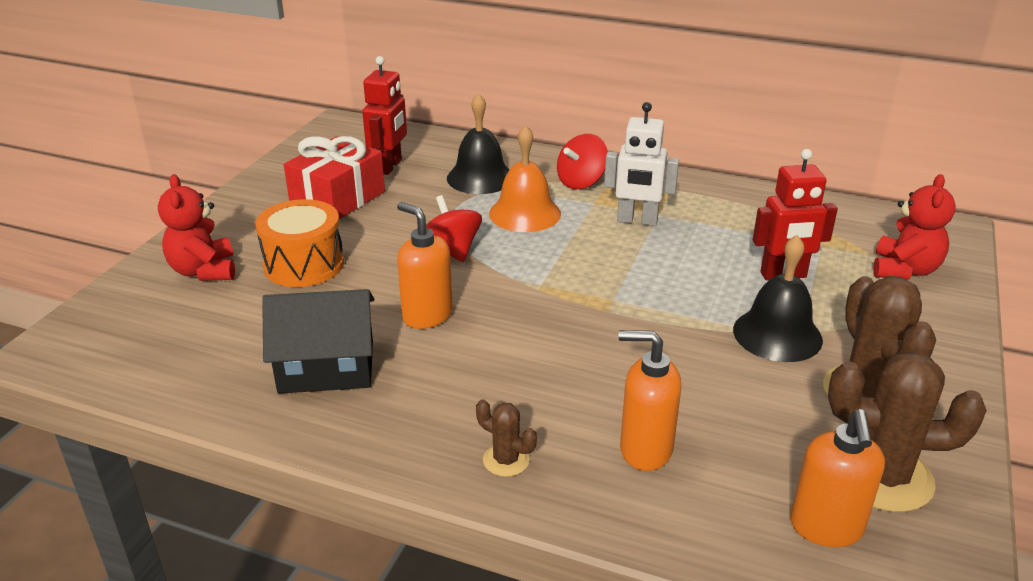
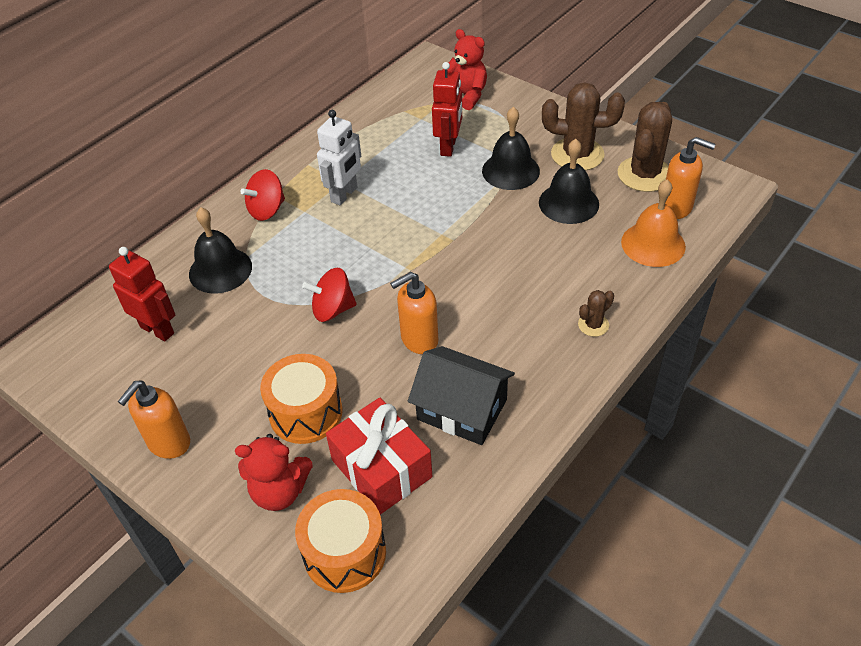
camera: 70 degrees left, 15 degrees up
(129, 323) = (344, 553): none -> orange drum
(326, 366) = (462, 409): black house -> black house turned 75 degrees counterclockwise
(338, 198) = (197, 376): red gift -> red gift (381, 468)
(525, 213) = (298, 254): orange bell -> orange bell (653, 244)
(581, 182) = (267, 210): red spinning top -> red spinning top turned 75 degrees clockwise
(645, 449) = (600, 259): orange soap dispenser -> orange soap dispenser (168, 443)
(748, 400) = (568, 203): none -> black bell

